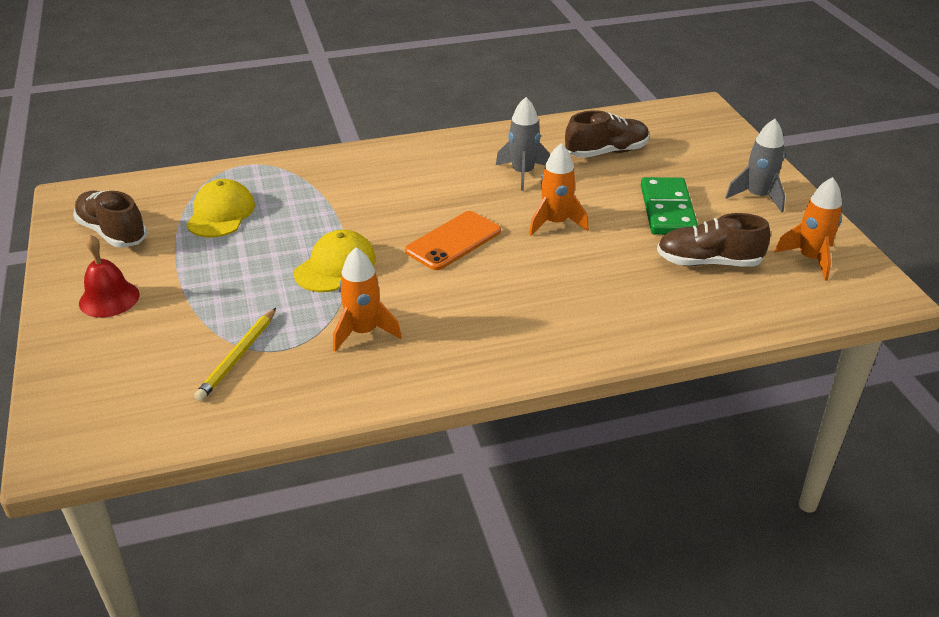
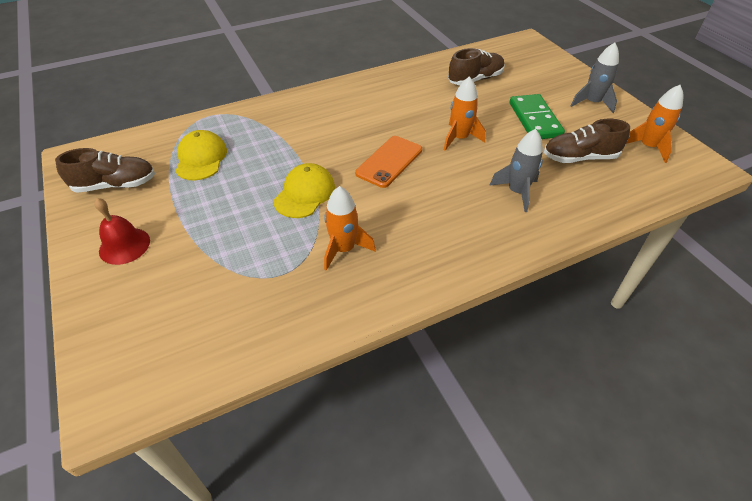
camera: 10 degrees left, 10 degrees up
(113, 232) = (115, 185): brown shoe -> brown shoe turned 135 degrees clockwise
(237, 357) = (247, 286): yellow pencil -> none
(522, 173) = (422, 102): grey rocket -> grey rocket (517, 192)

